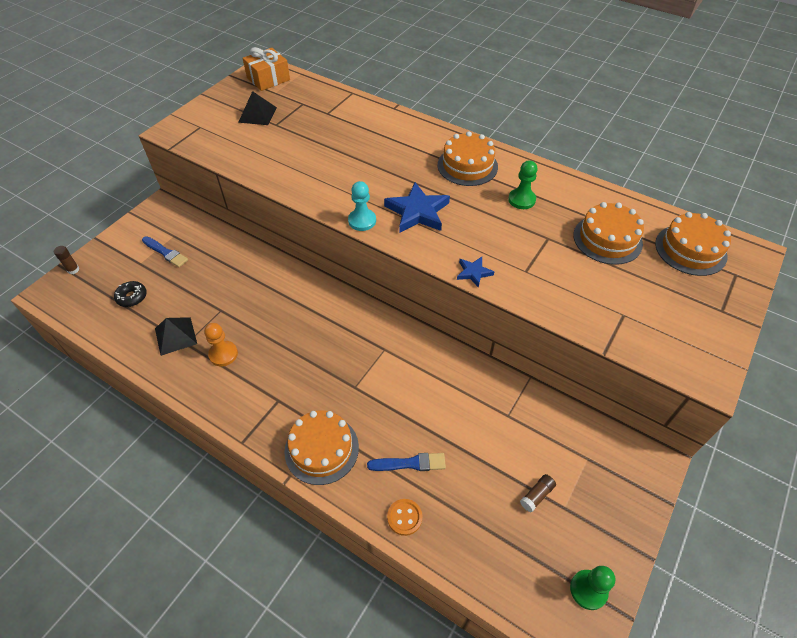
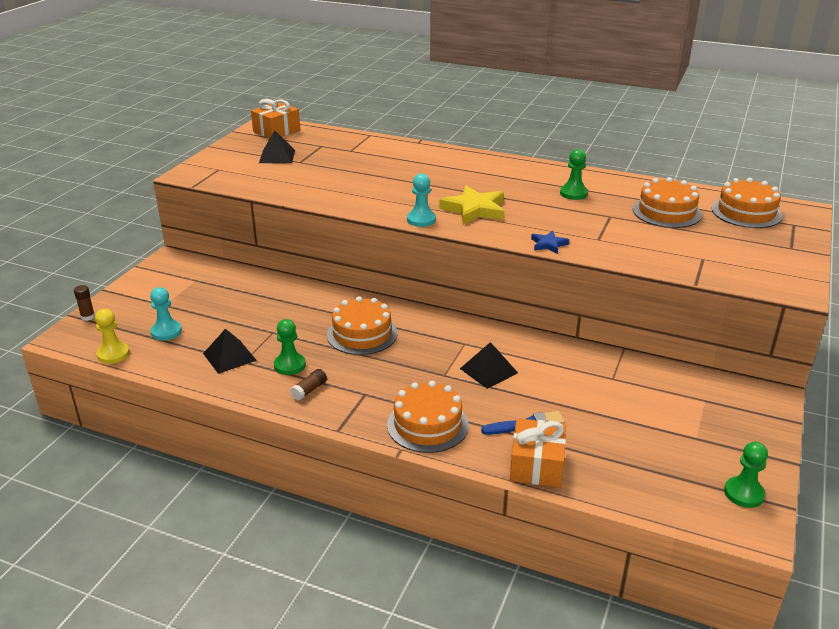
camera: 10 degrees left, 20 degrees down
(81, 318) = (113, 354): none -> yellow pawn
(132, 297) = (166, 332): black donut -> turquoise pawn
(166, 253) = (192, 294): blue brush -> none
(223, 354) = (290, 365): orange pawn -> green pawn
(396, 388) = (489, 370): none -> black pyramid
(404, 517) = (536, 465): orange button -> orange gift
(417, 212) = (474, 209): blue star -> yellow star
(467, 166) = (510, 175): orange cake -> orange cake (362, 334)
(536, 495) = (665, 432): brown glue stick -> brown glue stick (309, 390)

